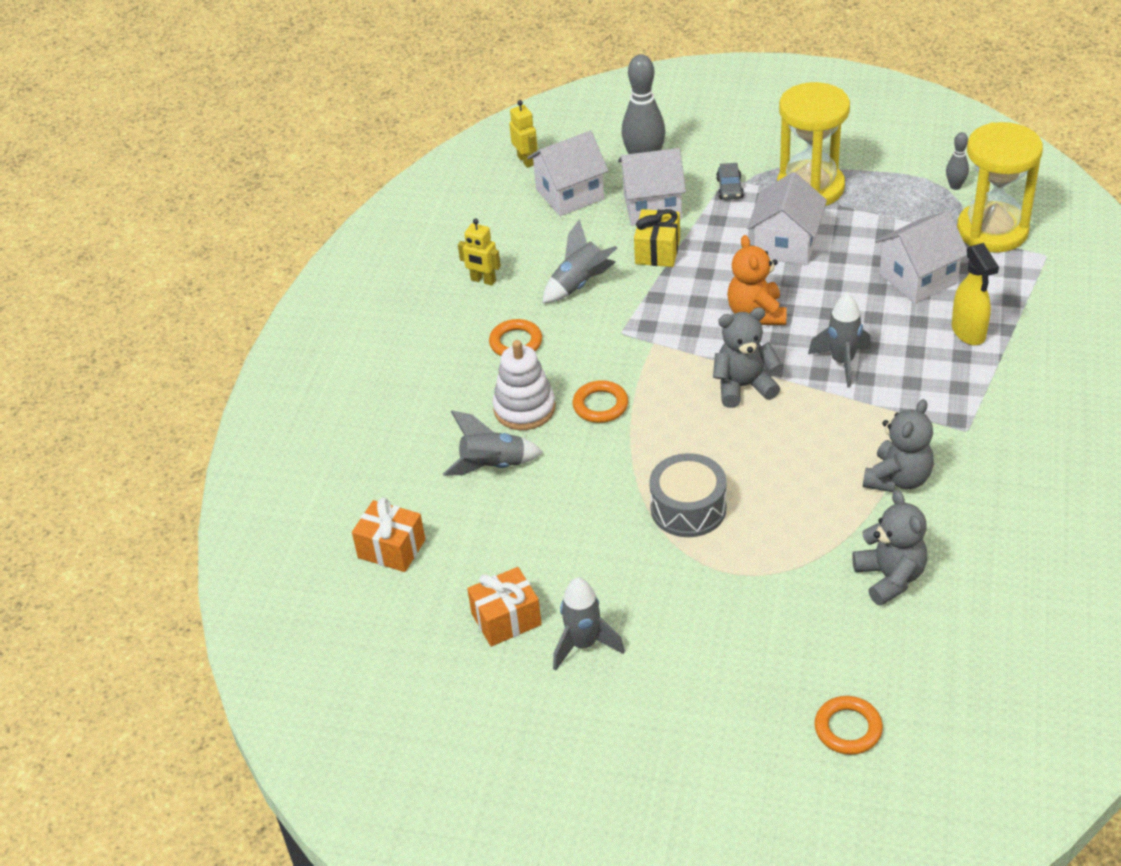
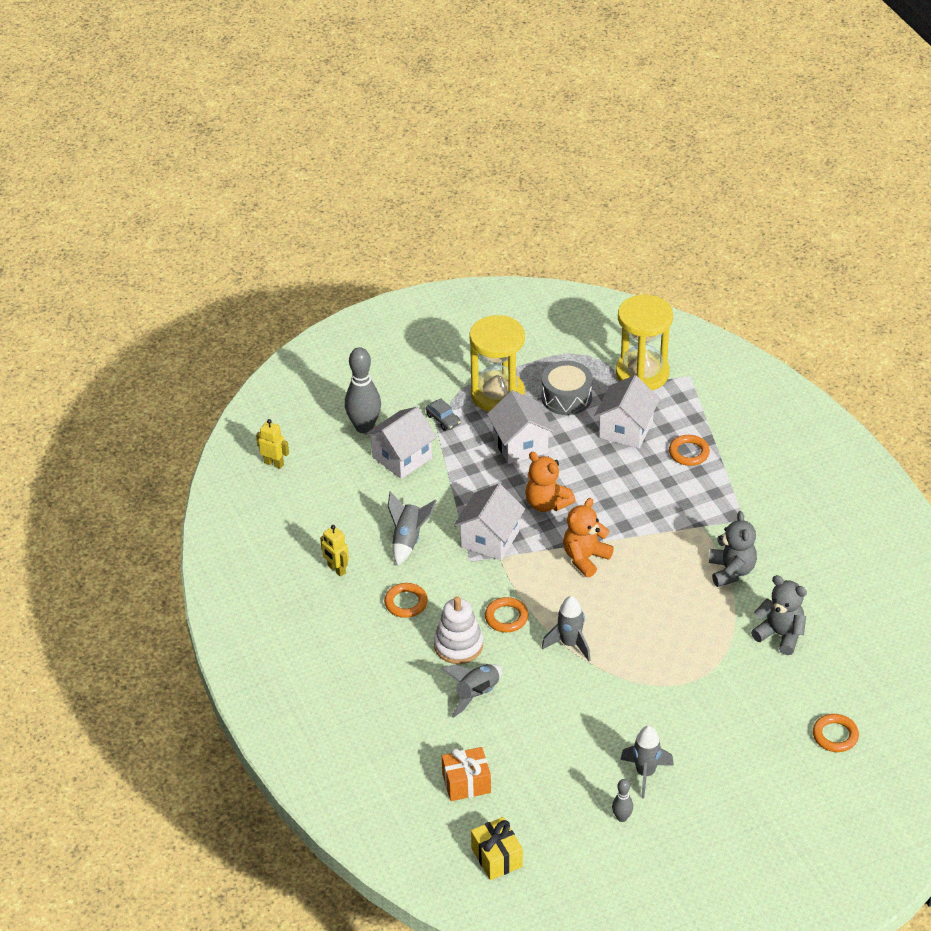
camera: 40 degrees left, 0 degrees up
(483, 280) = (336, 569): yellow robot -> yellow robot turned 60 degrees clockwise
(506, 619) = (584, 785): orange gift -> none
(570, 194) = (333, 475): white house -> white house (490, 539)
(657, 251) = (438, 489): yellow gift -> yellow gift (497, 857)
(688, 508) = (626, 656): grey drum -> grey drum (566, 397)
(743, 386) = (585, 558): grey teddy bear -> orange teddy bear
(842, 362) = (631, 511): grey rocket -> grey rocket (570, 644)
(955, 186) = (591, 351): grey bowling pin -> grey bowling pin (622, 817)
(968, 332) = (689, 453): yellow spray bottle -> orange ring

